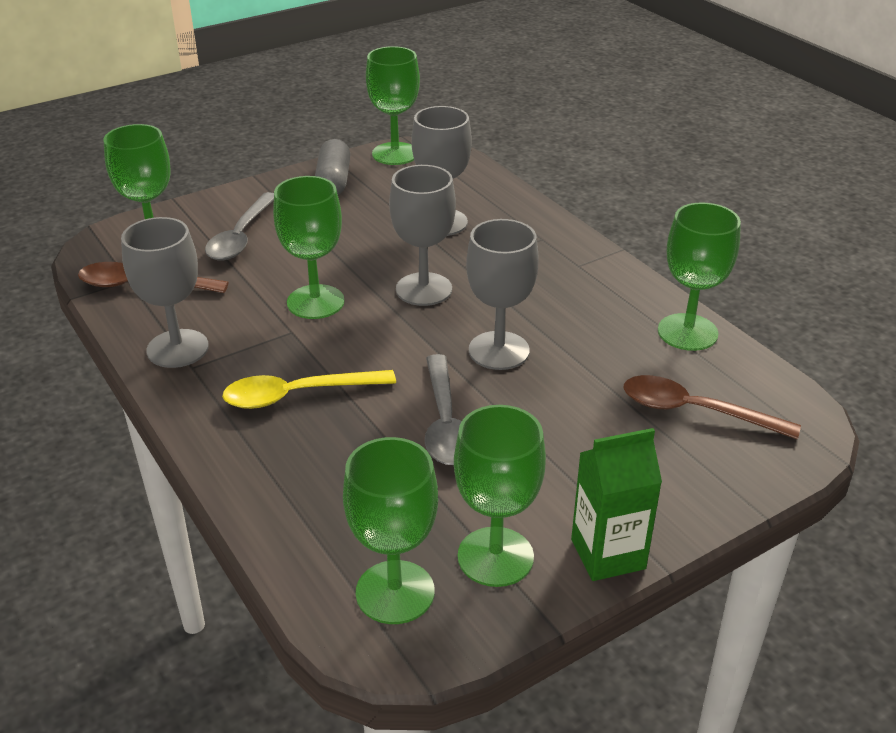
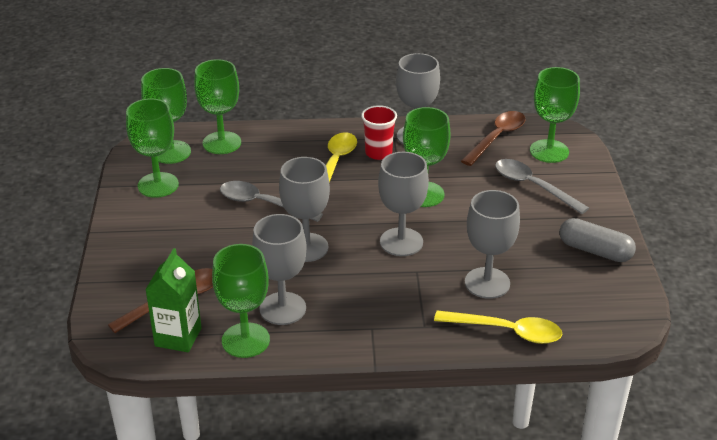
camera: 120 degrees right, 0 degrees up
(243, 366) = (378, 153): none -> red cup
(395, 154) = (628, 300): green goblet -> green goblet (222, 143)
(500, 197) = (507, 331): none -> yellow spoon
(608, 554) = (120, 218): green carton -> green carton (178, 337)
(615, 327) = (282, 308): none -> grey goblet

